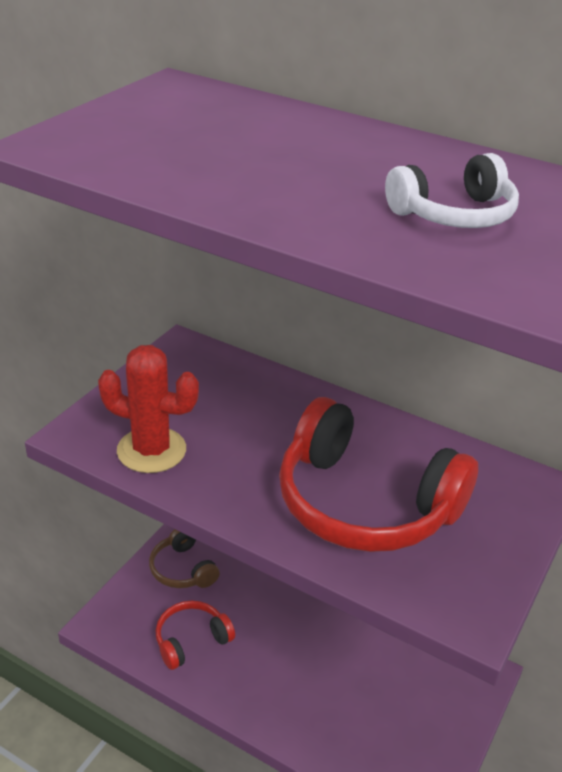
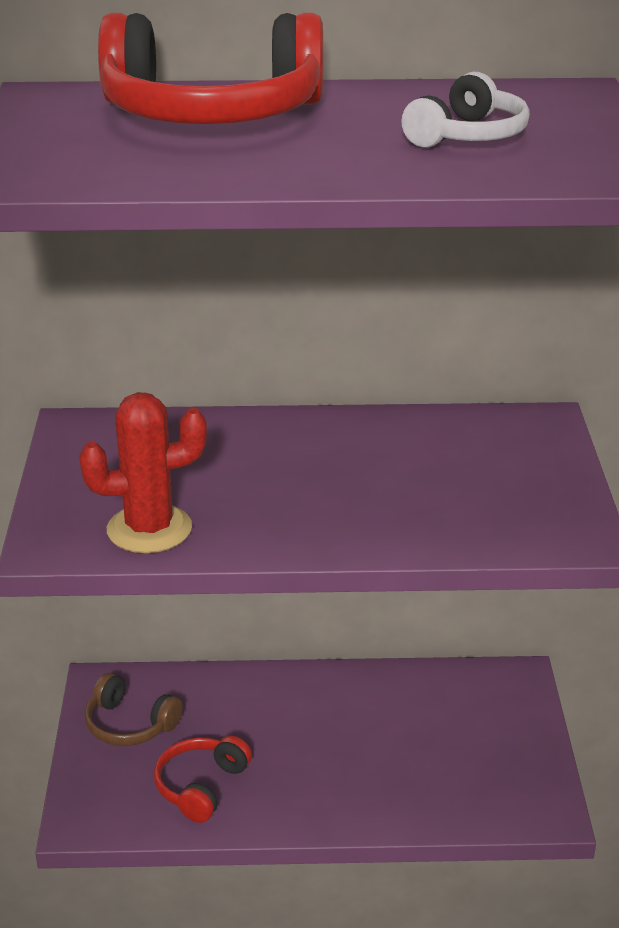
camera: 30 degrees left, 5 degrees down
(365, 503) = (407, 492): red headphones -> red headphones (212, 115)

